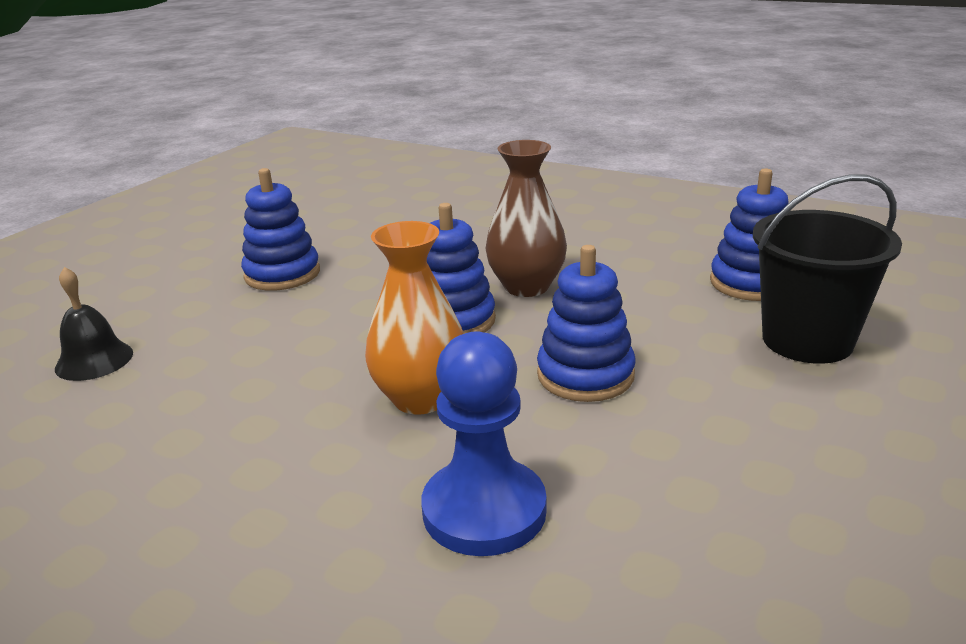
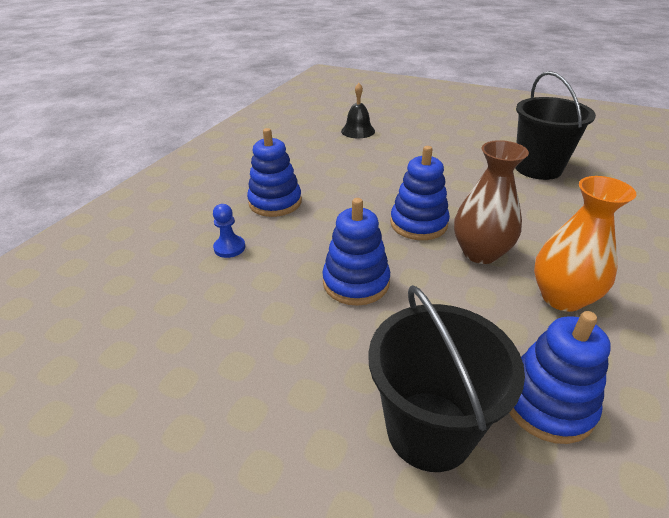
camera: 85 degrees right, 10 degrees up
(282, 274) = (461, 158): blue stacking toy -> blue stacking toy (275, 202)
(343, 230) = (538, 168): none -> black bucket
(421, 398) = (327, 220): orange vase -> orange vase (562, 297)
(484, 510) = (229, 248): blue pawn -> blue pawn, size x0.50

